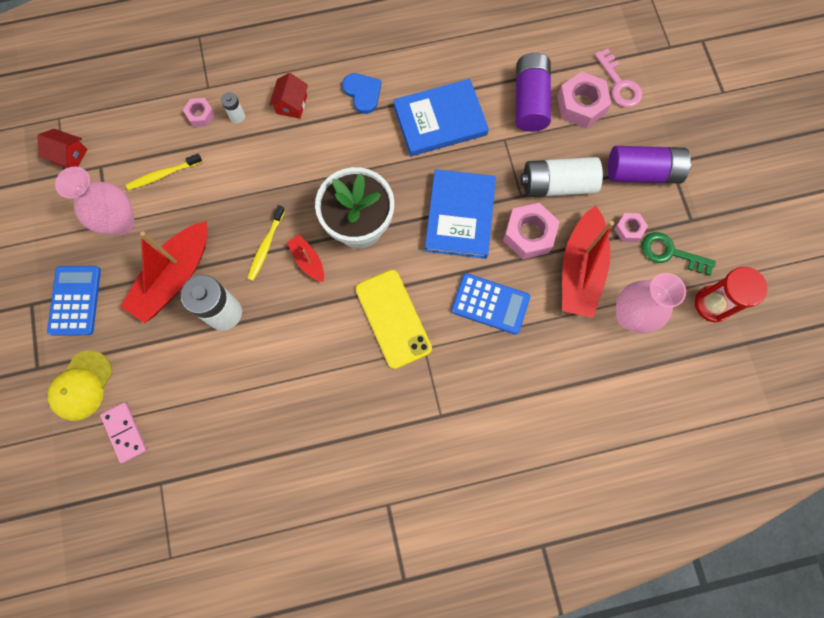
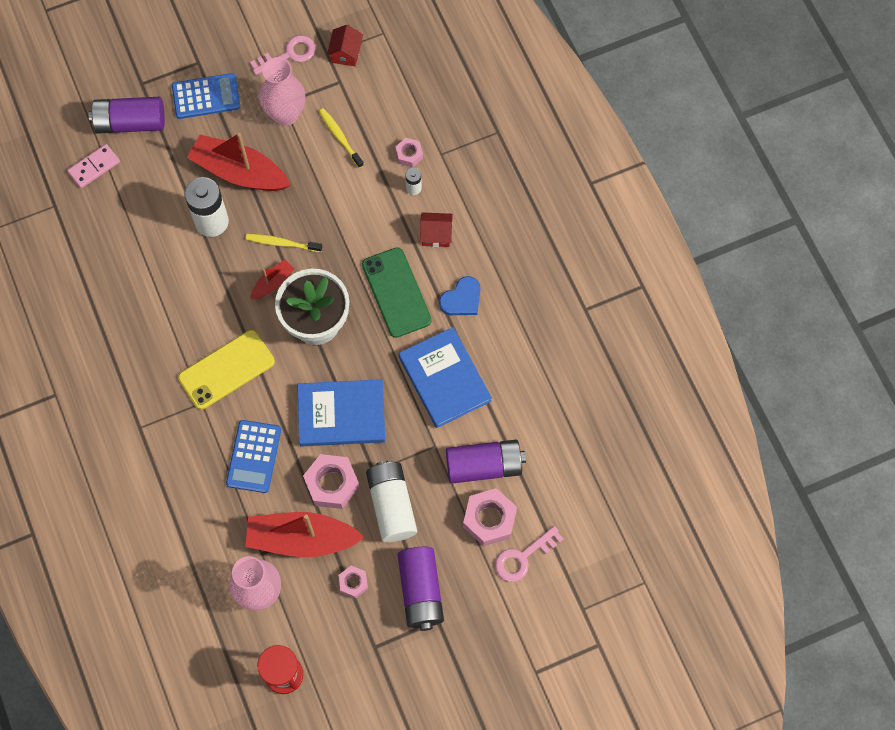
camera: 80 degrees right, 5 degrees down
(52, 210) = (289, 54): none -> pink key
(81, 385) = (130, 123): yellow cap -> purple battery
(343, 148) = (396, 292): none -> green phone
(670, 253) = (333, 627): green key -> none

